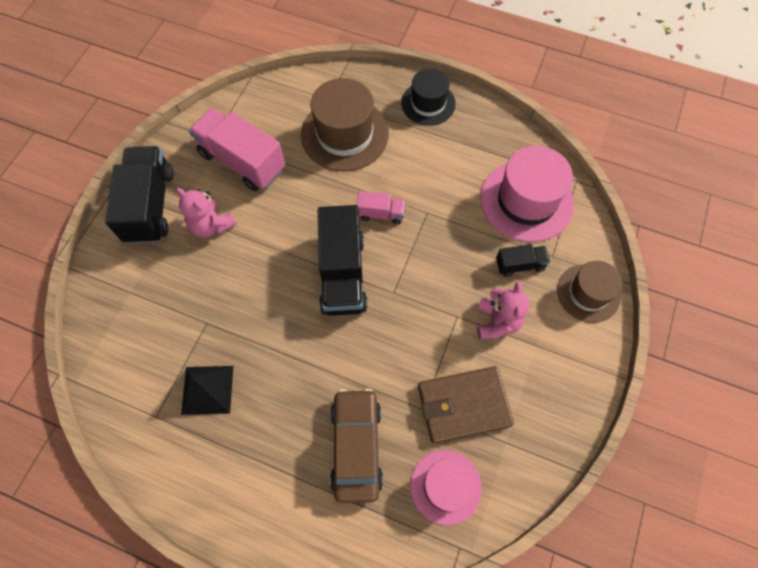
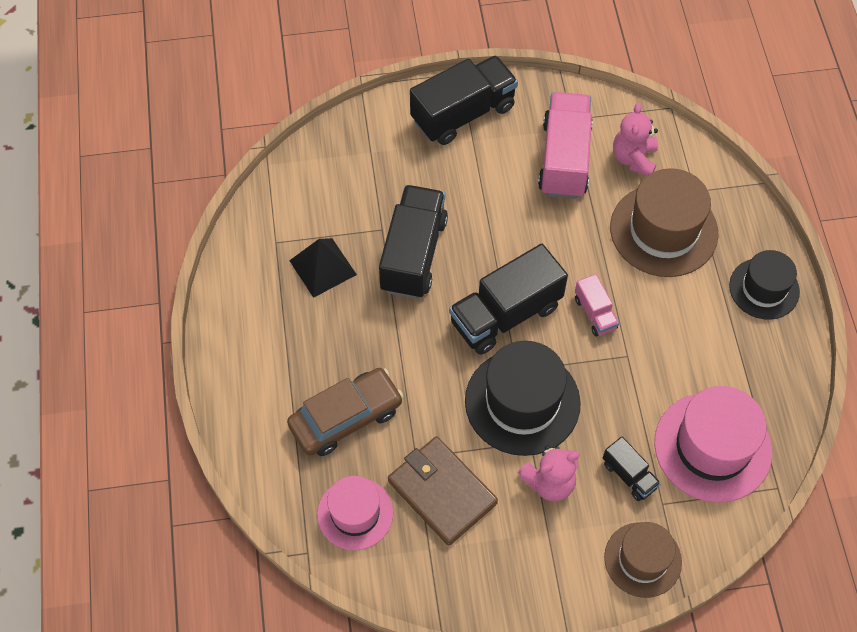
camera: 60 degrees right, 5 degrees down
(211, 225) = (478, 175): pink teddy bear -> pink teddy bear (634, 158)
(246, 311) = (413, 254): none -> black truck
(421, 303) = (522, 402): none -> black hat

